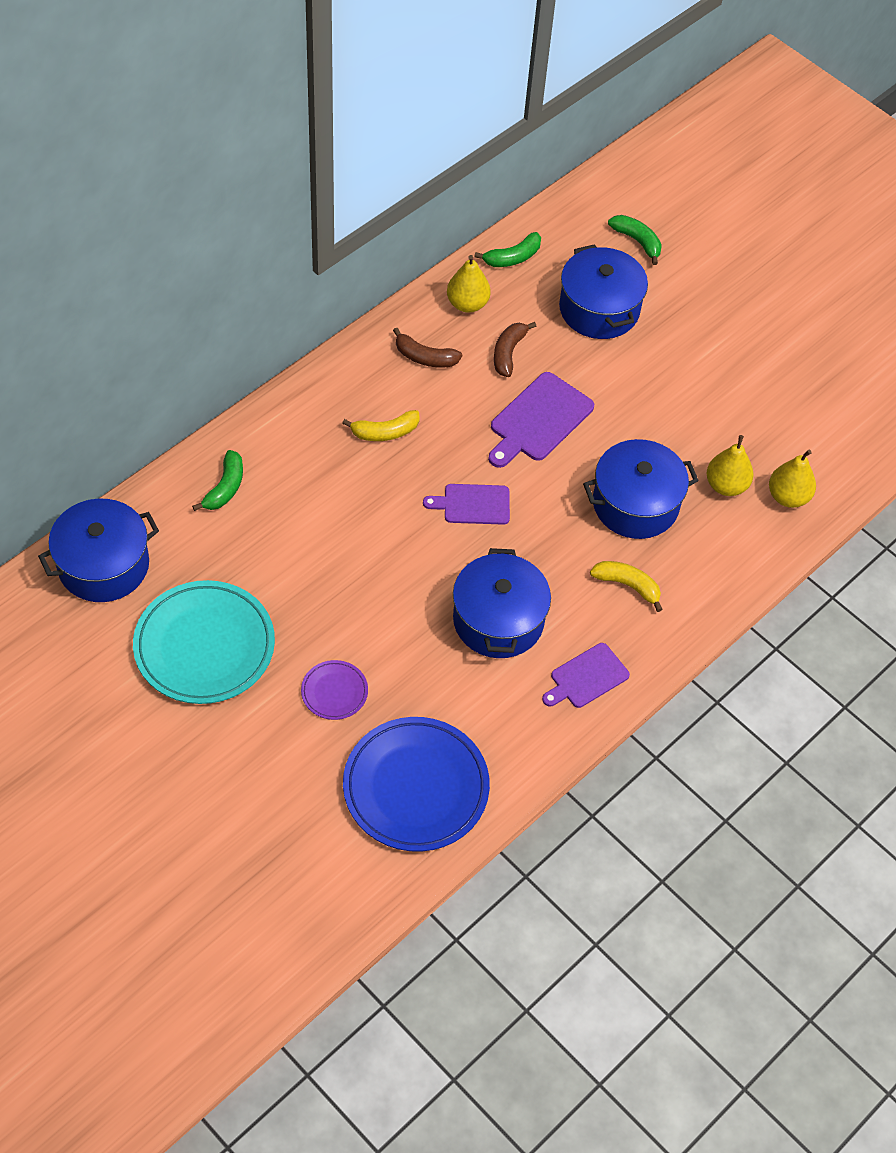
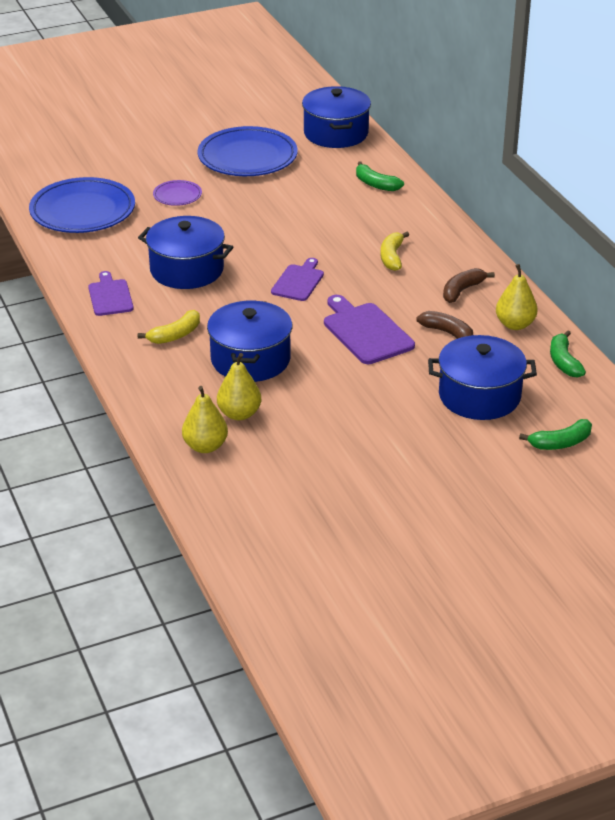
camera: 115 degrees right, 20 degrees down
(204, 646) = (247, 157): turquoise plate -> blue plate

